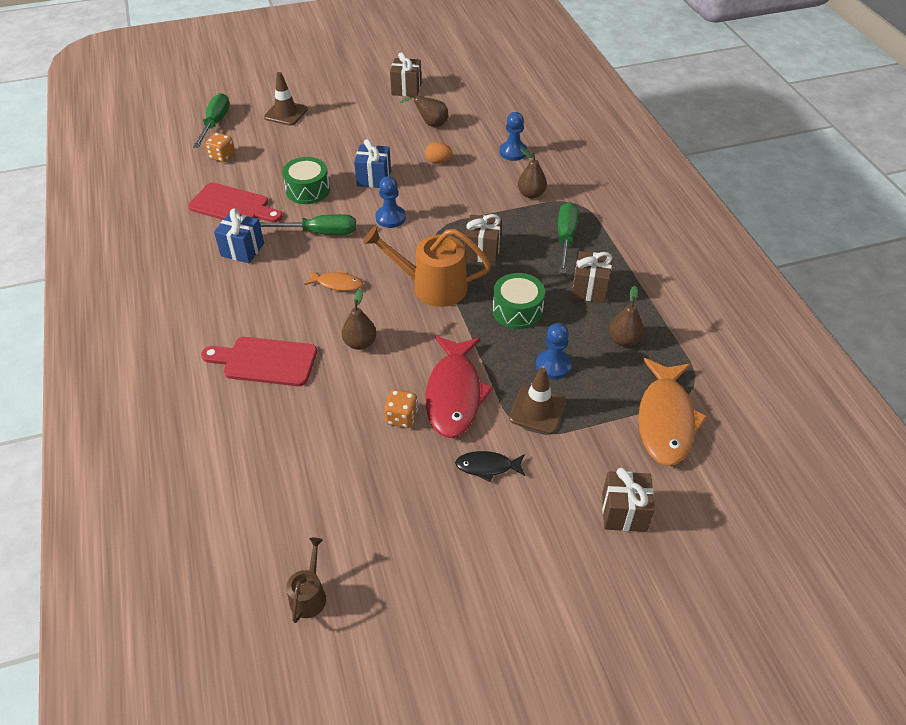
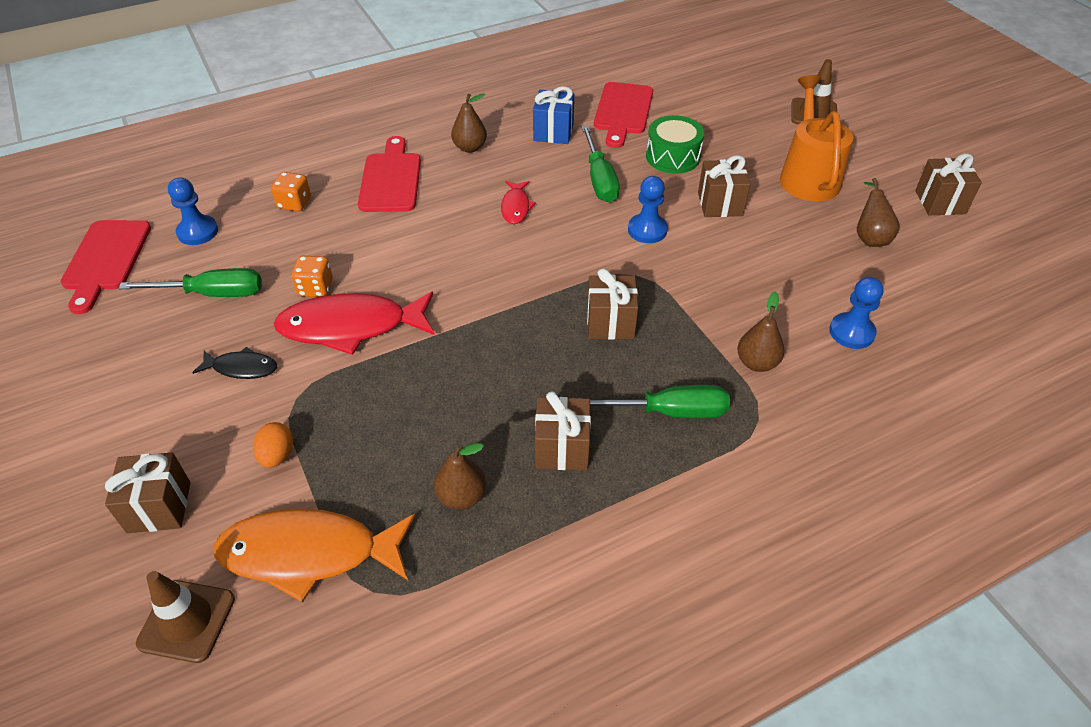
camera: 80 degrees right, 0 degrees up
(215, 123) = (763, 70): green screwdriver -> green screwdriver (212, 294)
(222, 156) = (705, 87): orange dice -> orange dice (294, 203)
(309, 595) = (105, 260): brown watering can -> red cutting board
(337, 284) = (516, 207): orange fish -> red fish
(360, 343) = (424, 239): brown pear -> brown pear (470, 147)
(374, 178) = (720, 204): blue gift -> brown gift
(432, 287) = (529, 284): orange watering can -> orange watering can (808, 176)
(438, 161) = (785, 256): orange egg -> orange egg (277, 455)
(487, 467) = (241, 368): black fish -> black fish turned 105 degrees clockwise
(517, 310) = (501, 370): green drum -> none
(537, 410) = (326, 406): brown traffic cone -> brown traffic cone (187, 621)
(553, 365) = (404, 417): blue pawn -> blue pawn (198, 232)

